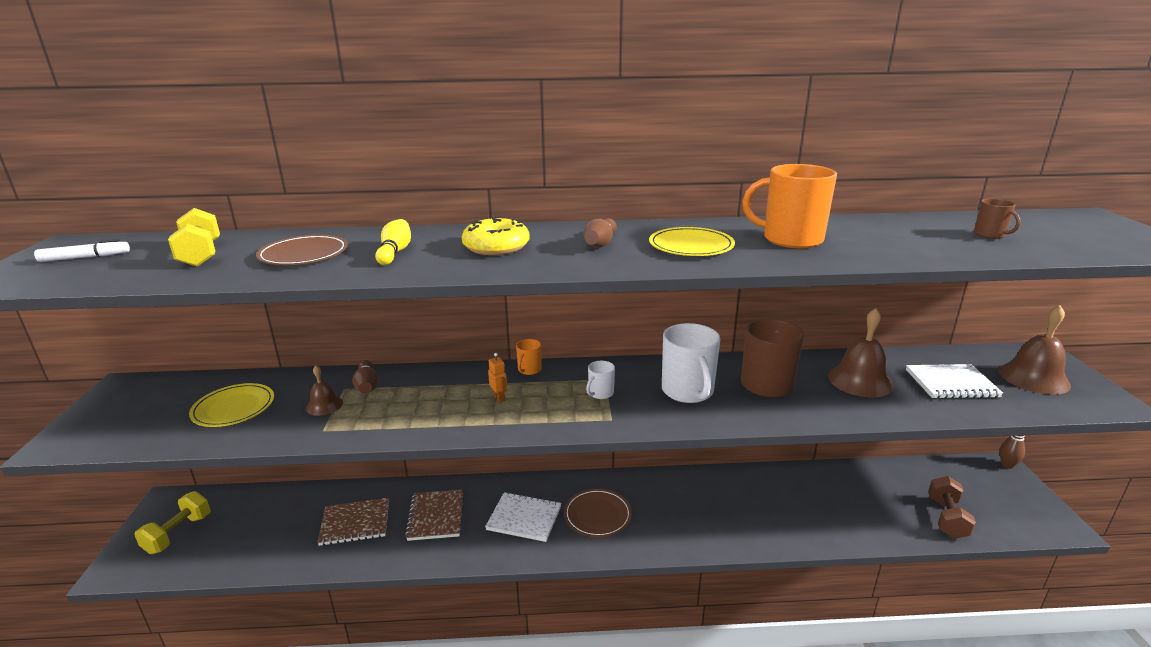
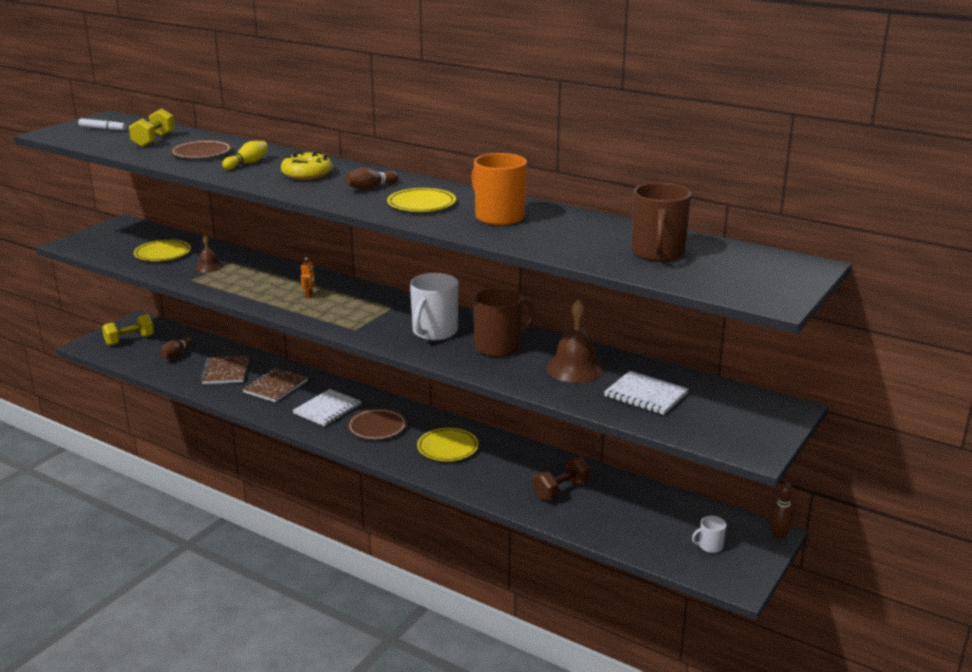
camera: 35 degrees right, 0 degrees up
(355, 523) = (225, 371): brown notebook -> brown notebook turned 60 degrees clockwise
(367, 386) = (245, 264): brown bowling pin -> brown bowling pin (176, 354)
(524, 518) = (327, 409): white notebook -> white notebook turned 75 degrees clockwise
(529, 370) = (354, 286): orange mug -> none
(600, 393) = (375, 314): white mug -> white mug (710, 546)
(687, 506) = (447, 447): none -> yellow plate
(946, 518) = (642, 537): brown dumbbell -> brown dumbbell (561, 490)
(990, 235) = (657, 253): brown mug -> brown mug, size x2.06
(1034, 378) = (730, 417): brown bell -> none

